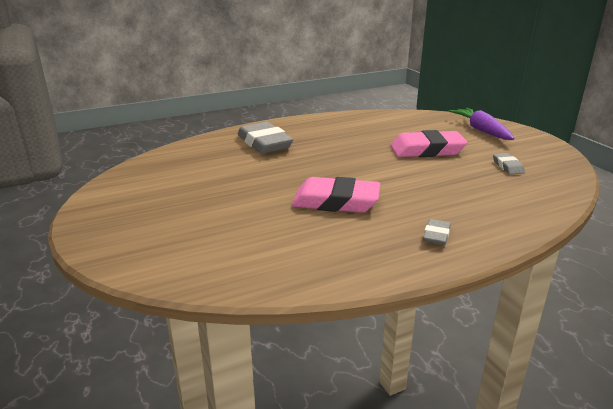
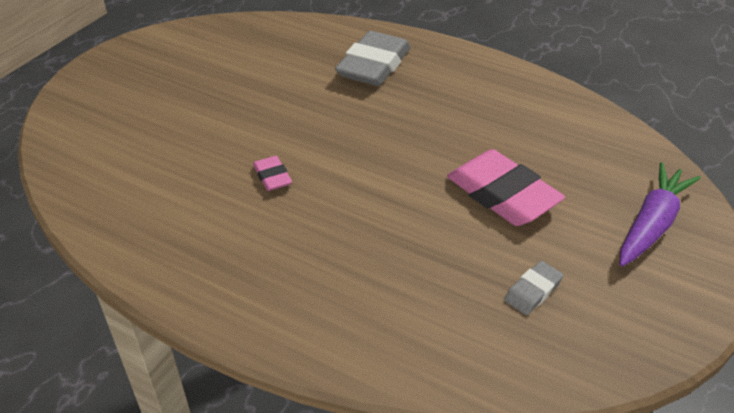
camera: 55 degrees right, 15 degrees up
(336, 201) = (272, 177): pink eraser -> pink eraser, size x0.48
(436, 235) = (254, 282): grey eraser -> none

